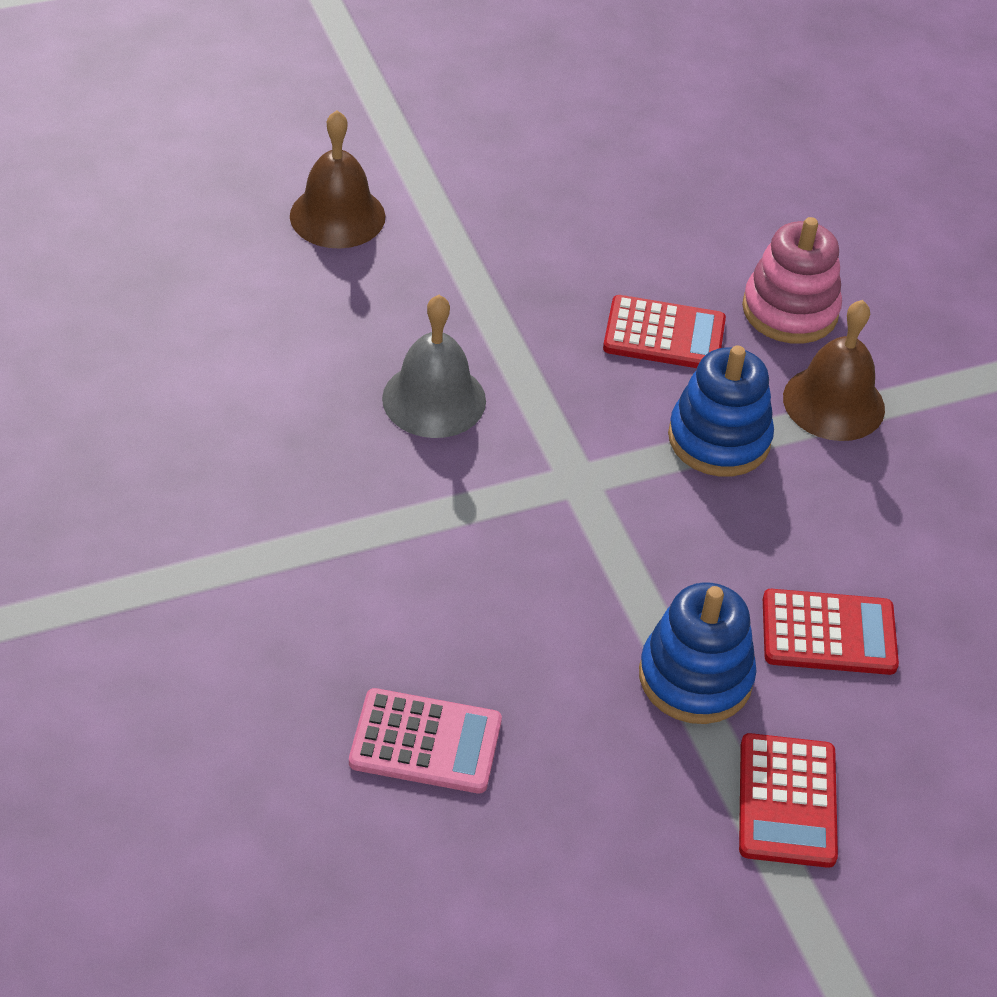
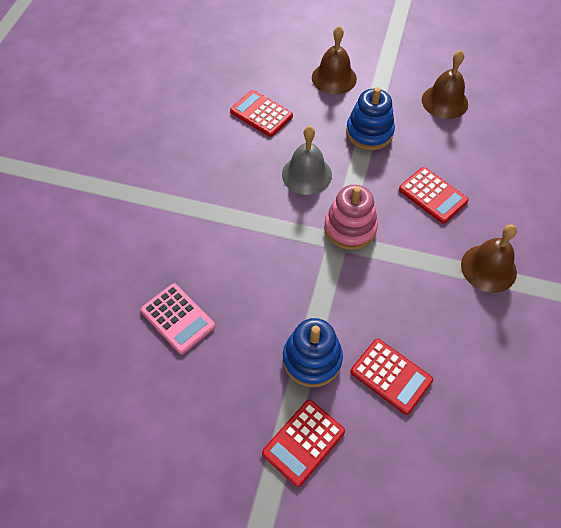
camera: 40 degrees right, 10 degrees up
(261, 335) = (261, 114): none -> red calculator
(557, 176) = (444, 101): none -> brown bell
(719, 439) = (417, 256): blue stacking toy -> blue stacking toy (369, 132)
(790, 310) = (504, 213): pink stacking toy -> pink stacking toy (350, 228)

